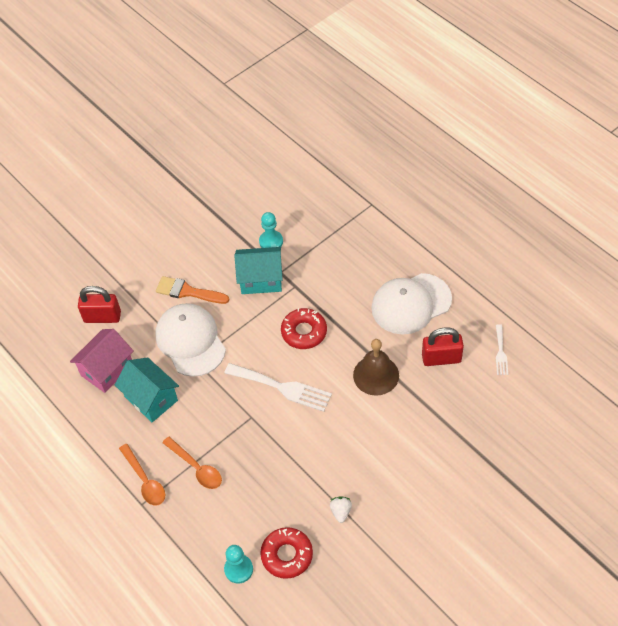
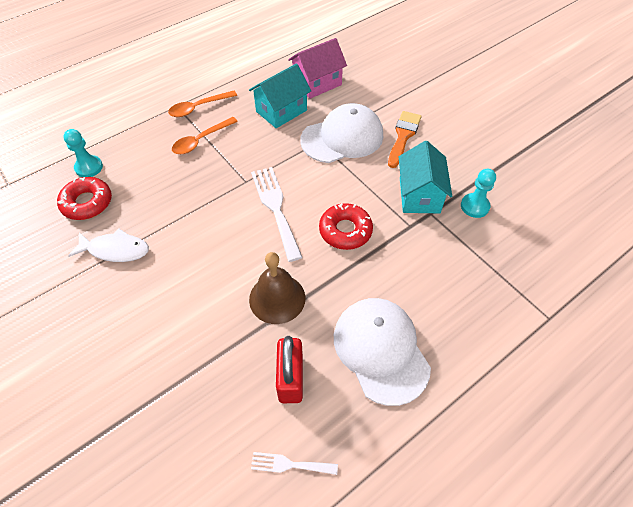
camera: 90 degrees right, 0 degrees up
(102, 317) = (375, 79): red padlock -> none
(107, 369) = (317, 83): pink house -> pink house turned 75 degrees counterclockwise
(282, 388) = (275, 208): white fork -> white fork turned 135 degrees clockwise
(341, 512) = (115, 250): white strawberry -> white fish

